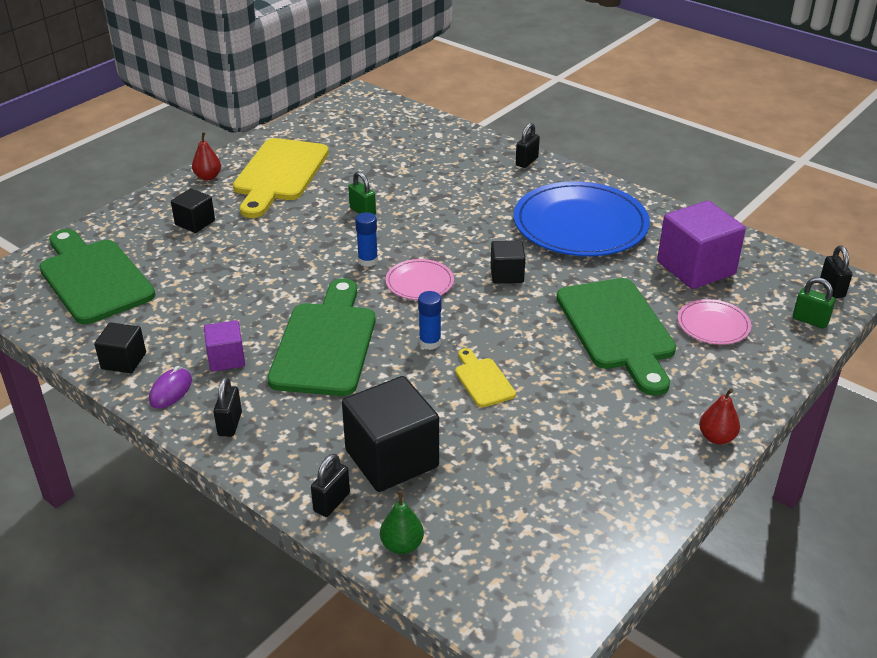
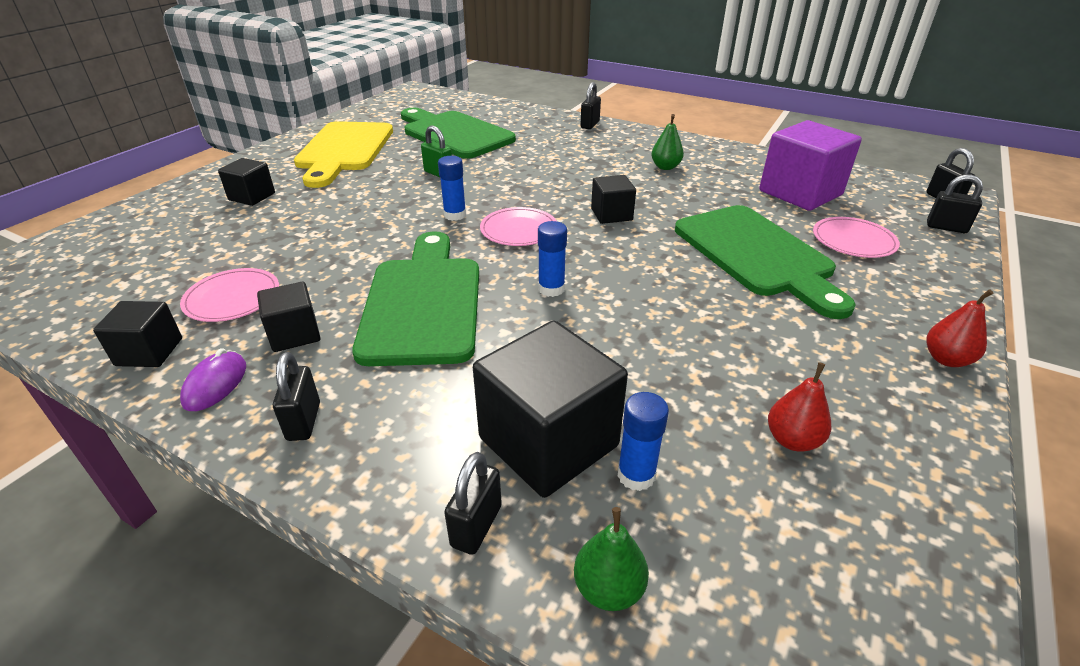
camera: 10 degrees left, 0 degrees up
(93, 278) = (121, 260): green cutting board -> green cutting board (454, 134)
(180, 323) = (232, 298): none -> pink plate
(208, 177) = (266, 157): red pear -> red pear (792, 440)
(226, 359) = (294, 334): purple cube -> black cube
(443, 487) = (636, 475): none -> blue glue stick
(483, 380) = (631, 324): yellow cutting board -> none
(580, 224) = (665, 167): blue plate -> green pear
(810, 320) = (946, 227): green padlock -> black padlock

